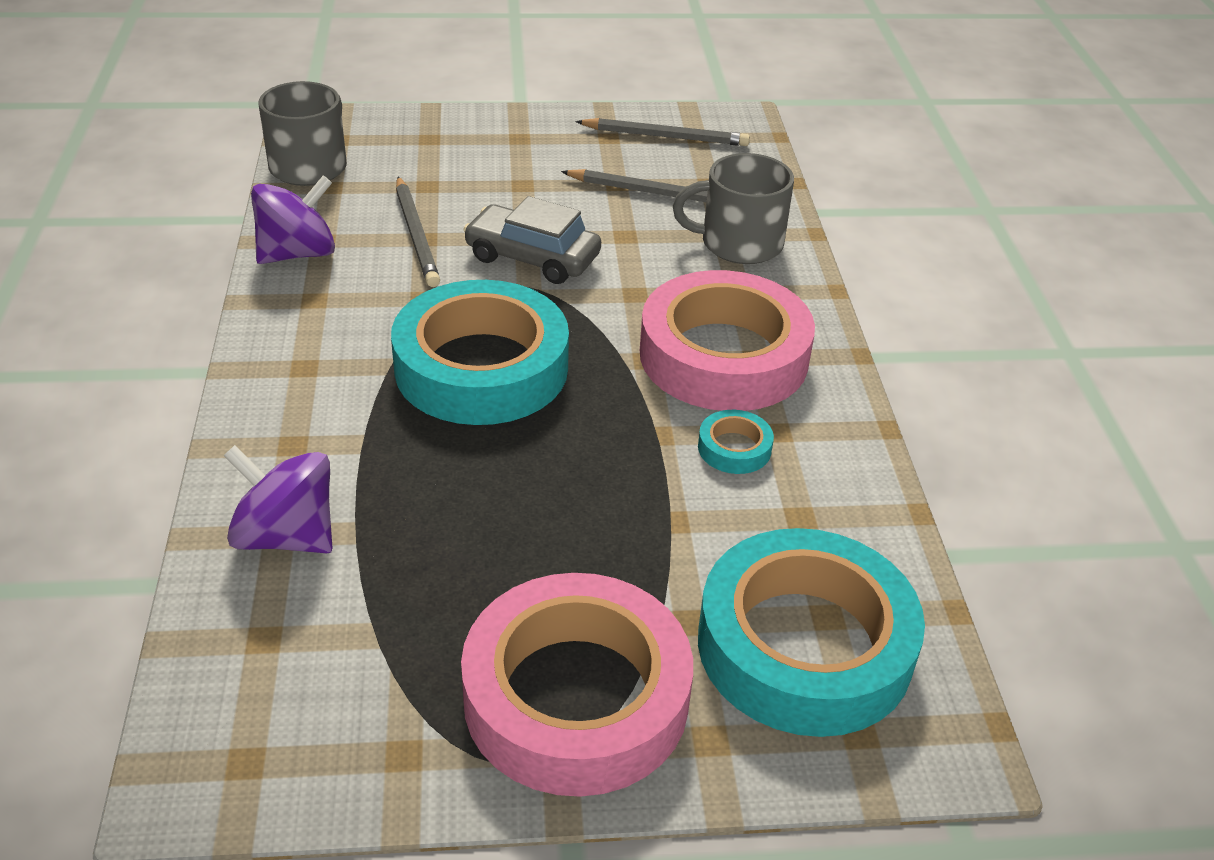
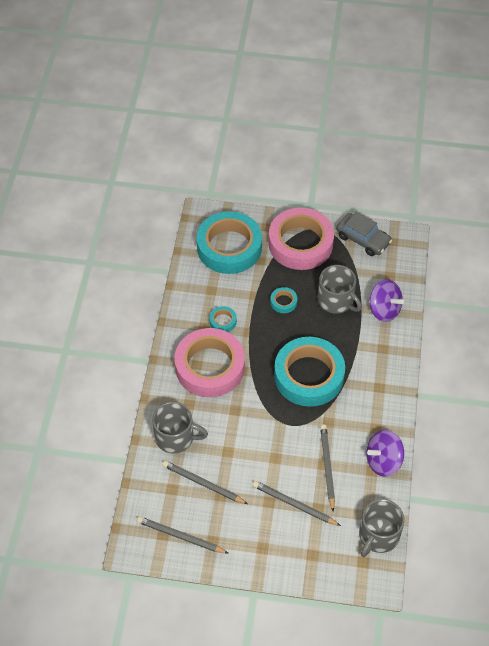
camera: 165 degrees left, 15 degrees up
(432, 541) = (336, 300): none -> grey mug
(473, 185) = (294, 505): none -> grey pencil
(532, 257) = (275, 441): grey car -> grey car (363, 239)
(586, 515) = (283, 302): none -> turquoise tape

